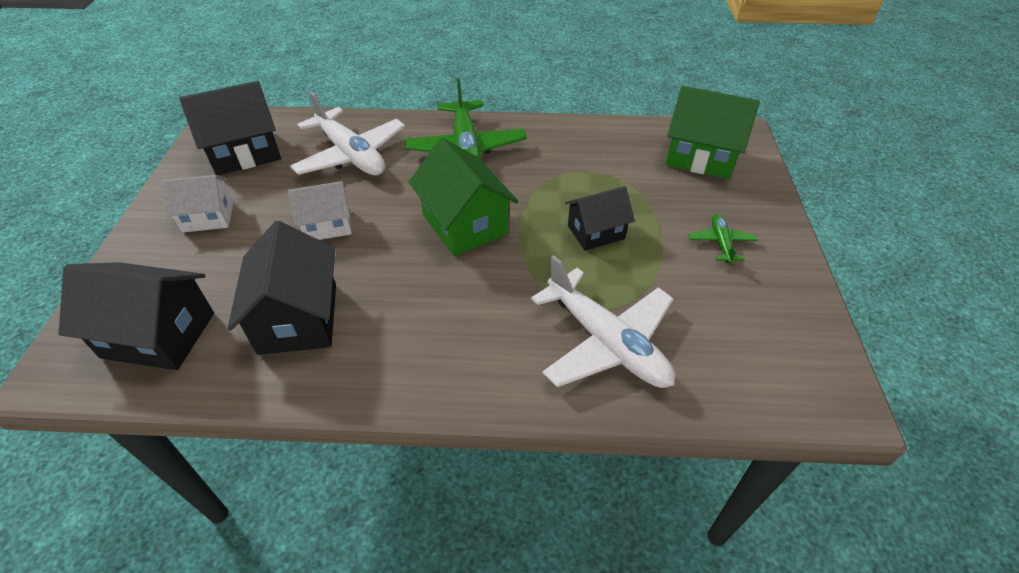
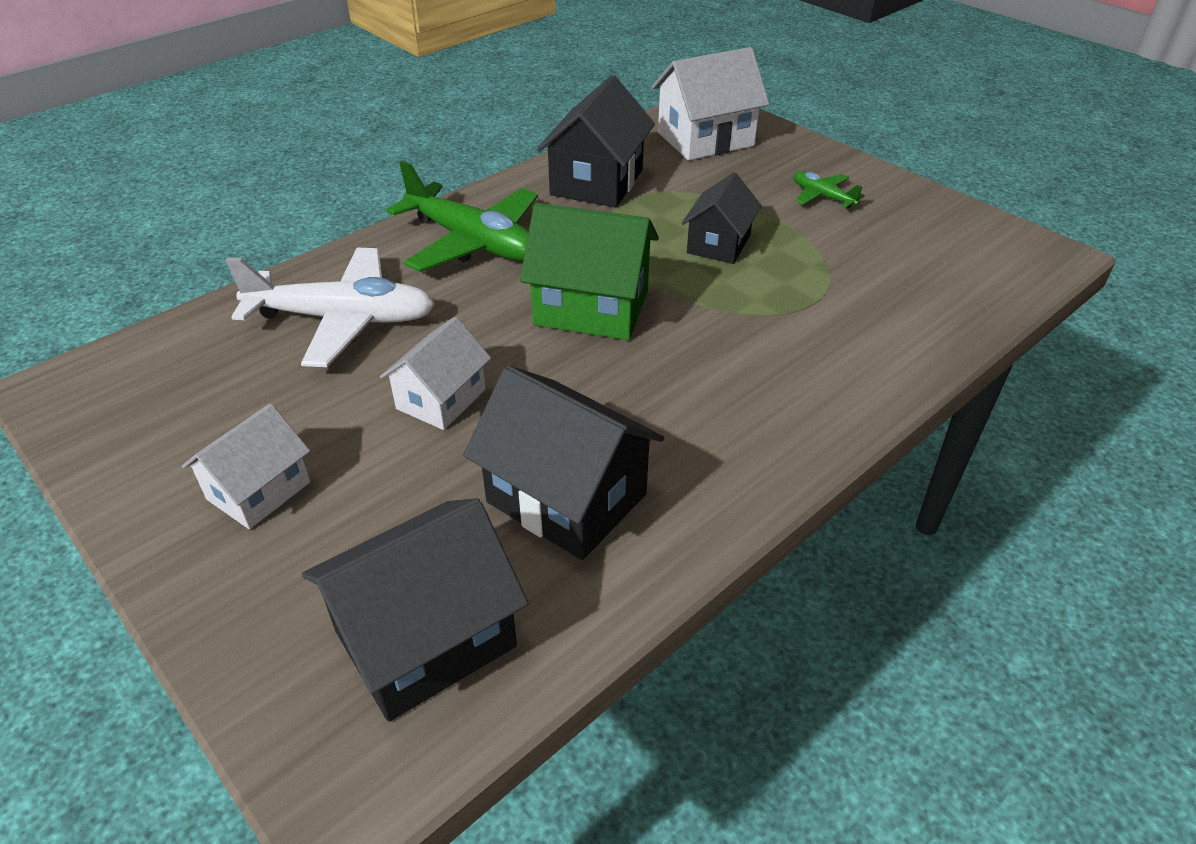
camera: 45 degrees left, 5 degrees down
(245, 152) = (179, 397): black house -> black house (597, 182)
(606, 342) = (861, 319): white plane -> none
(701, 157) = (705, 139): green house -> white house

